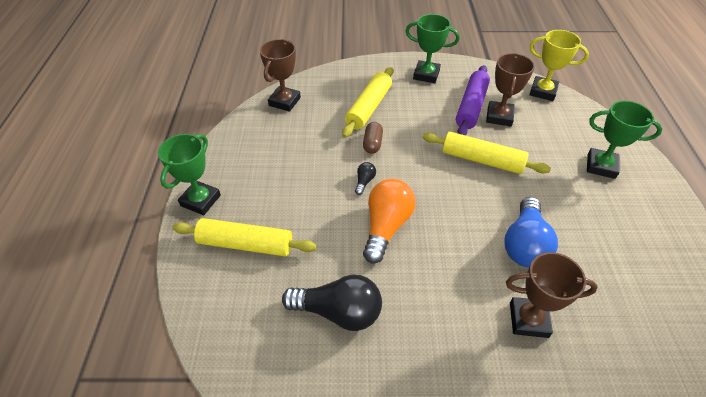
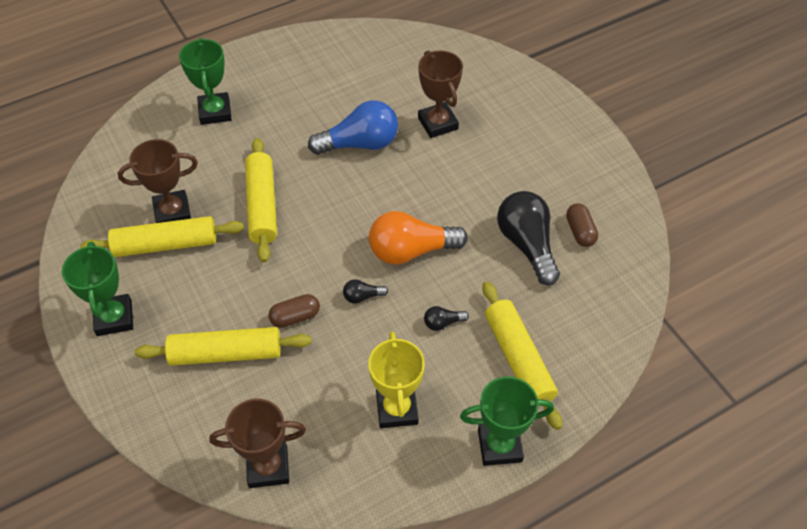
camera: 120 degrees left, 5 degrees up
(309, 215) = (443, 323): none -> black light bulb
(323, 368) = (580, 231): none -> brown capsule
(471, 106) = (166, 245): purple rolling pin -> yellow rolling pin
(543, 91) = (97, 184): yellow trophy -> yellow trophy (397, 409)

